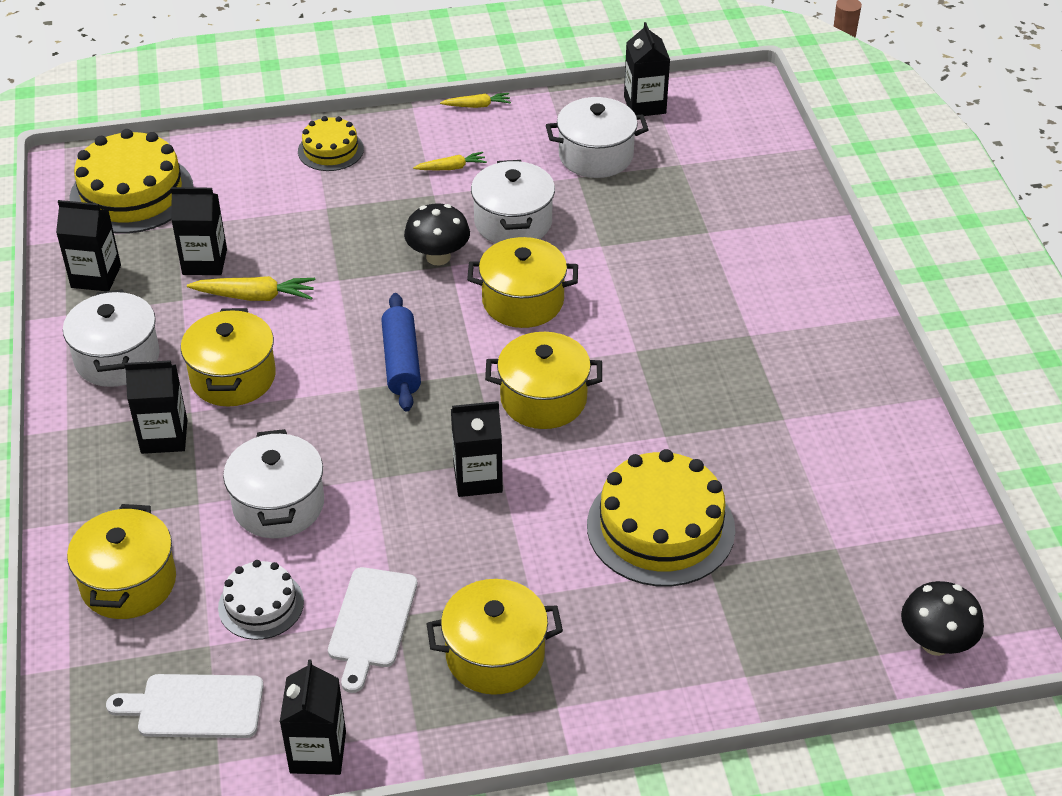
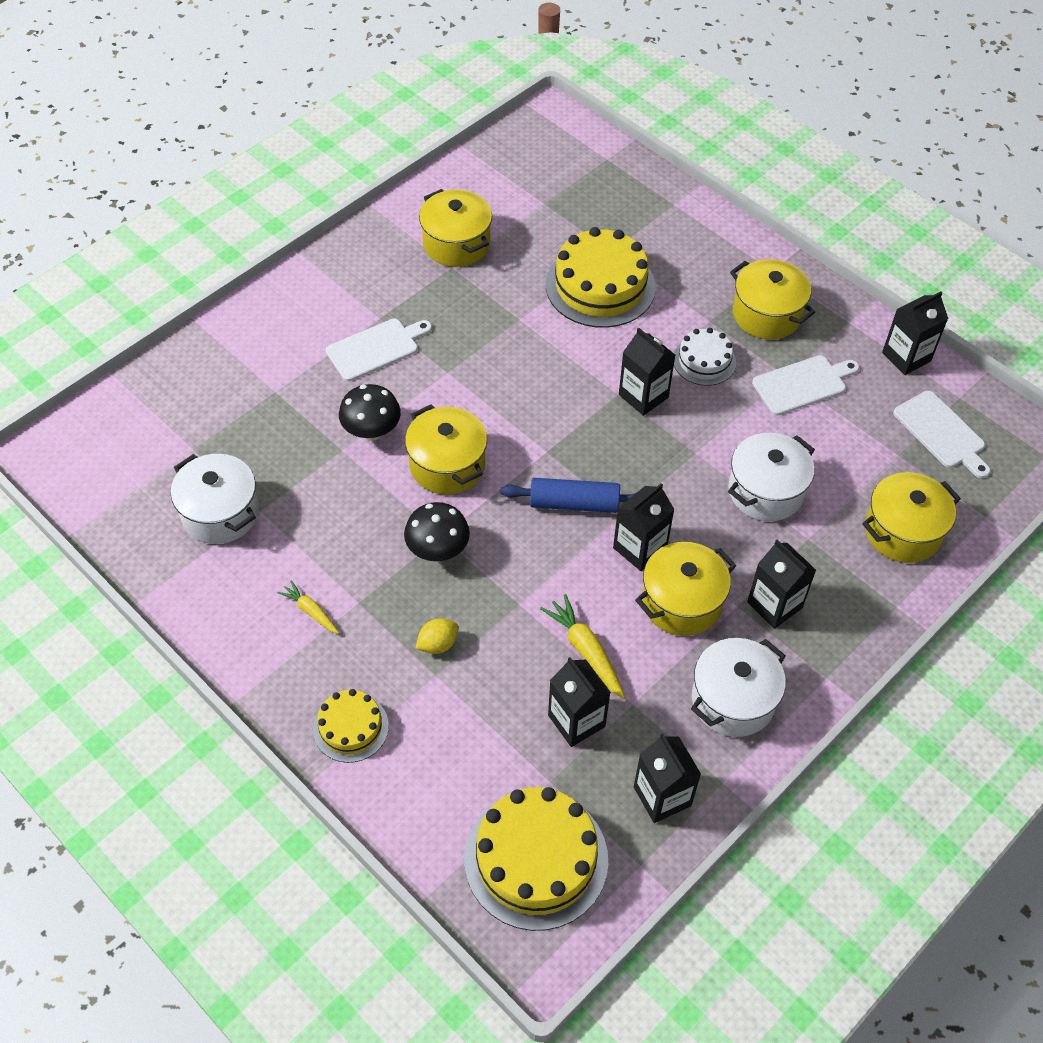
camera: 125 degrees left, 10 degrees up
(261, 604) = (846, 448): white cake -> white cake (704, 361)
(351, 220) = (438, 644): none -> yellow lemon
(401, 362) = (574, 503): blue rolling pin -> blue rolling pin turned 45 degrees clockwise
(477, 106) = (199, 647): yellow carrot -> none
(513, 222) = (355, 523): white pot -> none
(543, 399) = (540, 399): yellow pot -> yellow pot (456, 244)
(644, 105) = (116, 515): black carton -> black carton (640, 548)
(709, 315) = (376, 348): none -> white cutting board
(935, 643) = (578, 140): black mushroom -> black mushroom (371, 431)

